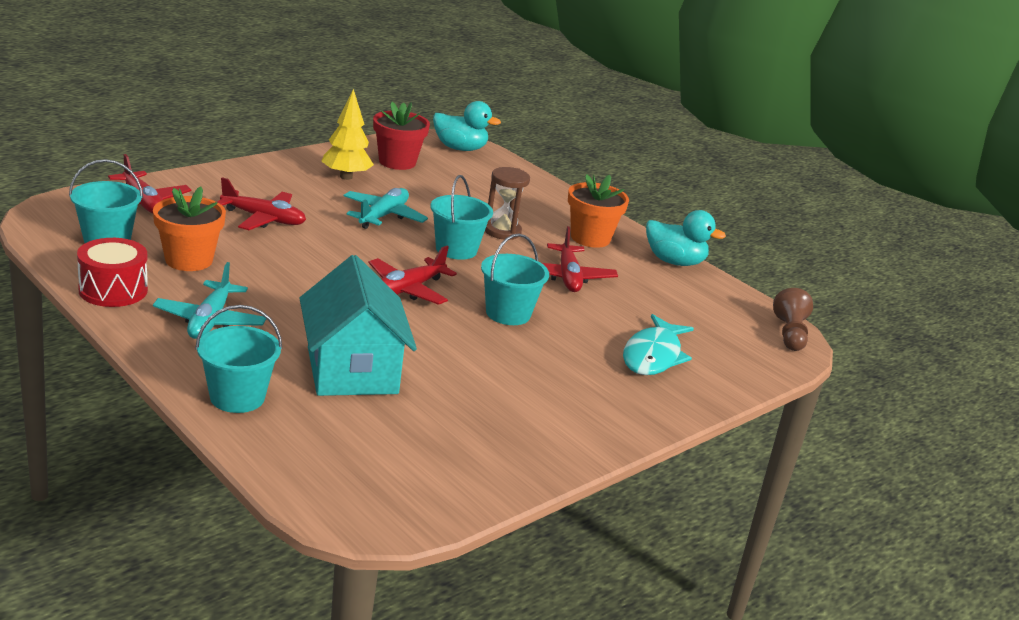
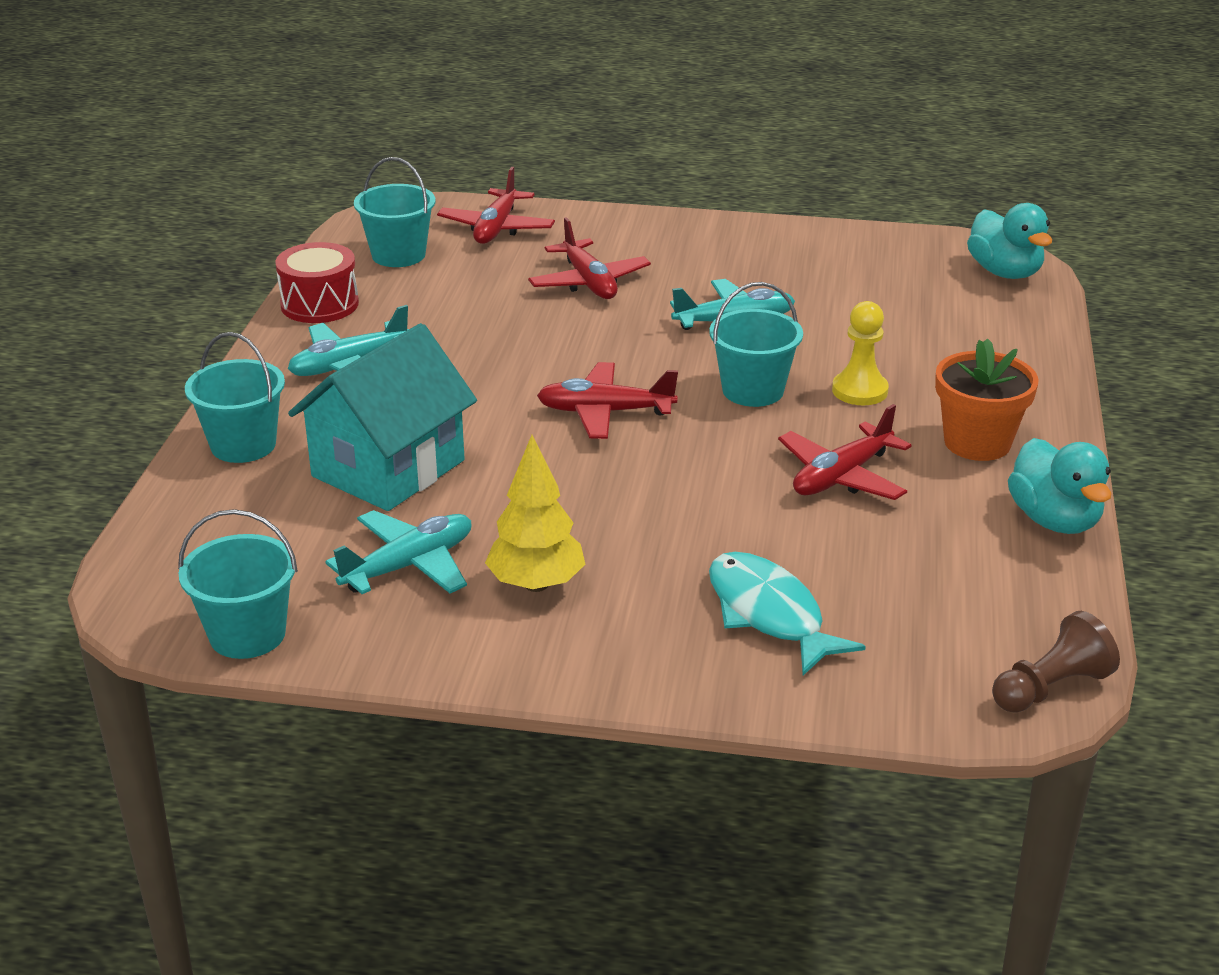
camera: 55 degrees right, 5 degrees up
(189, 260) = (437, 299): orange flower pot -> none
(346, 177) = (774, 264): yellow tree -> yellow tree (536, 584)
(397, 162) = (877, 265): red flower pot -> none
(464, 417) = (409, 565): none -> turquoise plane
(502, 231) = (859, 391): brown hourglass -> yellow pawn
(508, 313) = (674, 485): turquoise bucket -> turquoise bucket (247, 634)
(653, 356) = (769, 614): turquoise fish -> turquoise fish turned 75 degrees clockwise

